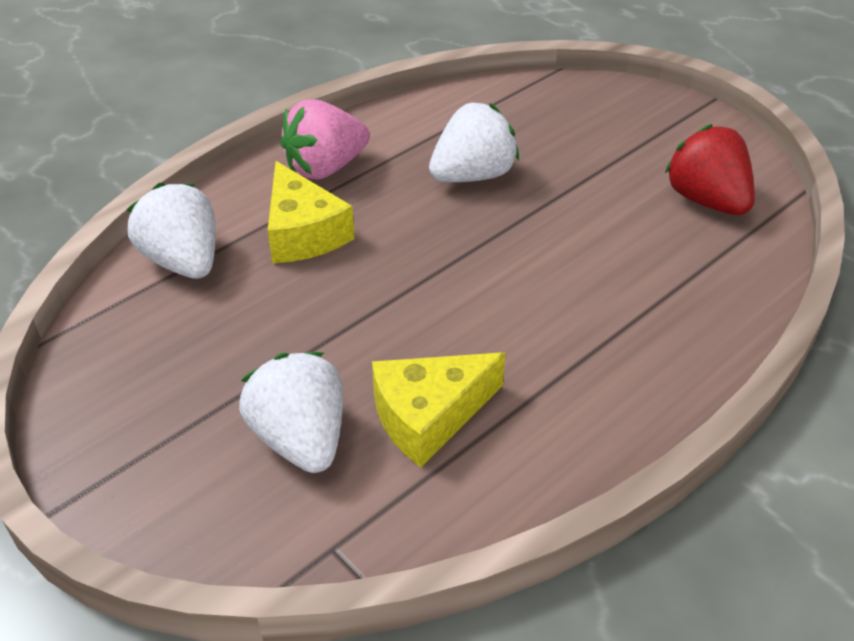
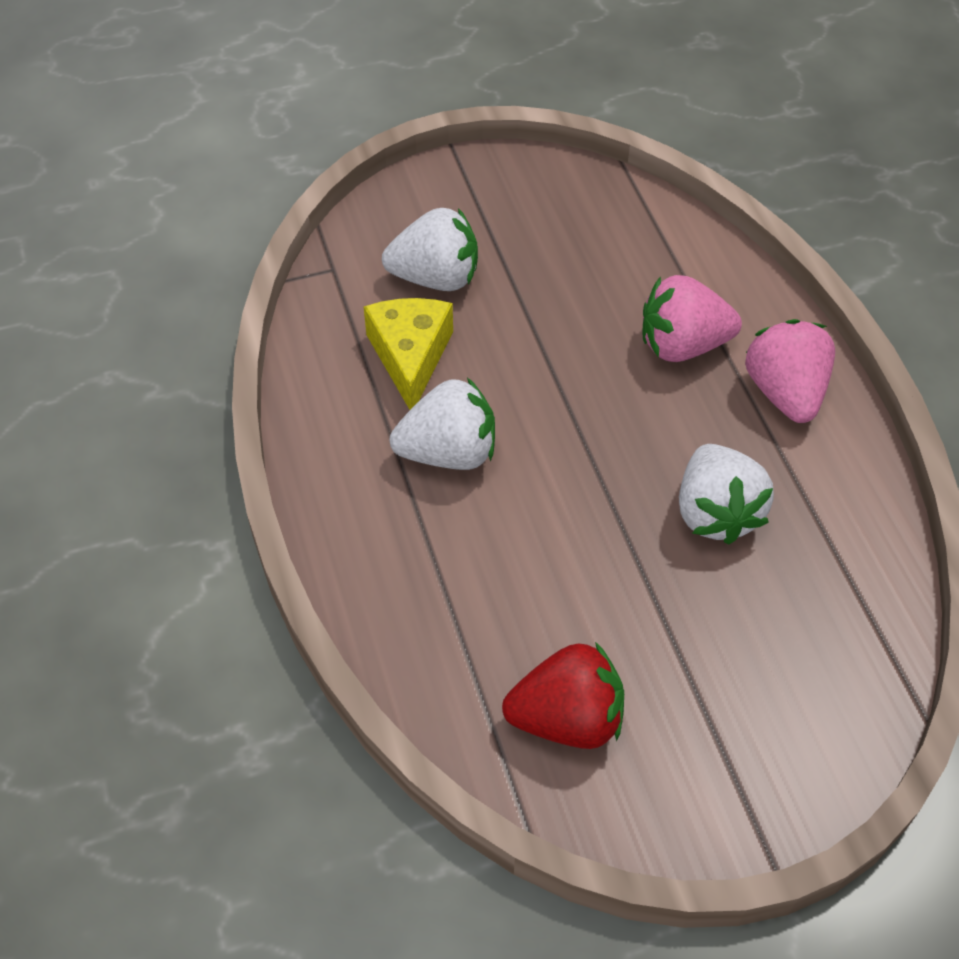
camera: 115 degrees right, 10 degrees up
(183, 261) = (681, 257): white strawberry -> white strawberry (448, 452)
(303, 233) = (682, 345): yellow cheese -> pink strawberry

